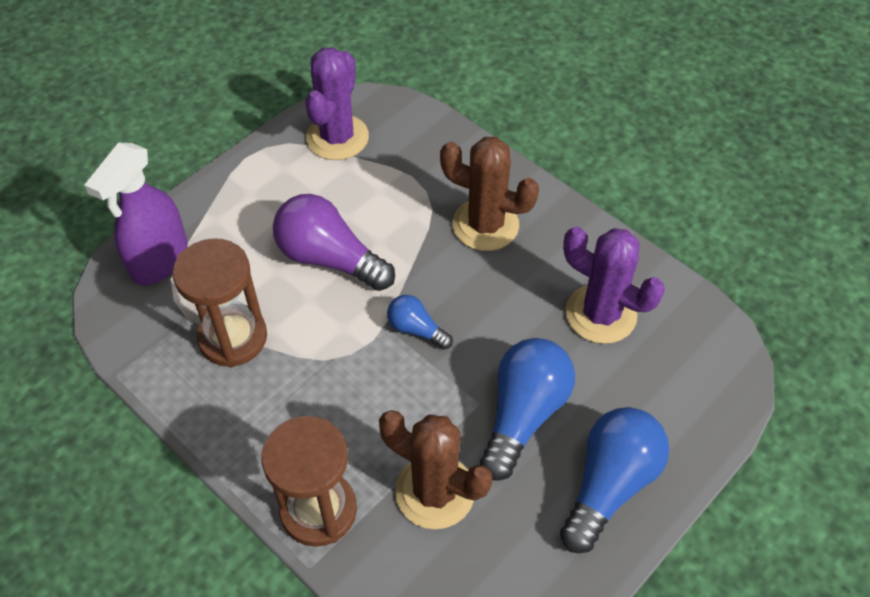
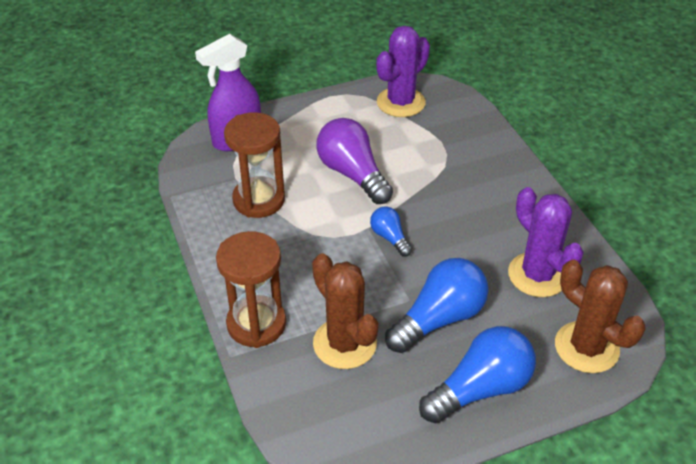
camera: 25 degrees right, 10 degrees down
(485, 225) = (479, 189): brown cactus -> brown cactus (586, 347)

